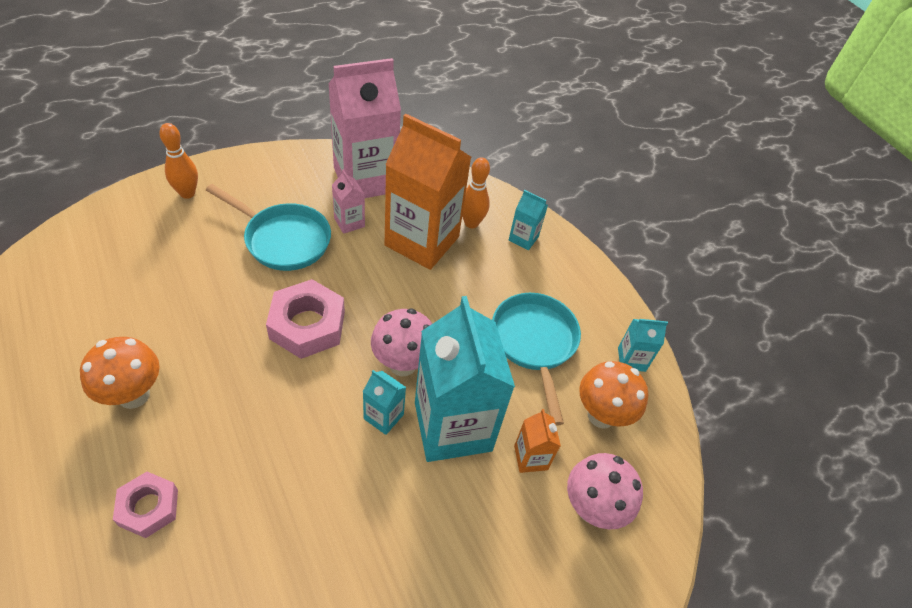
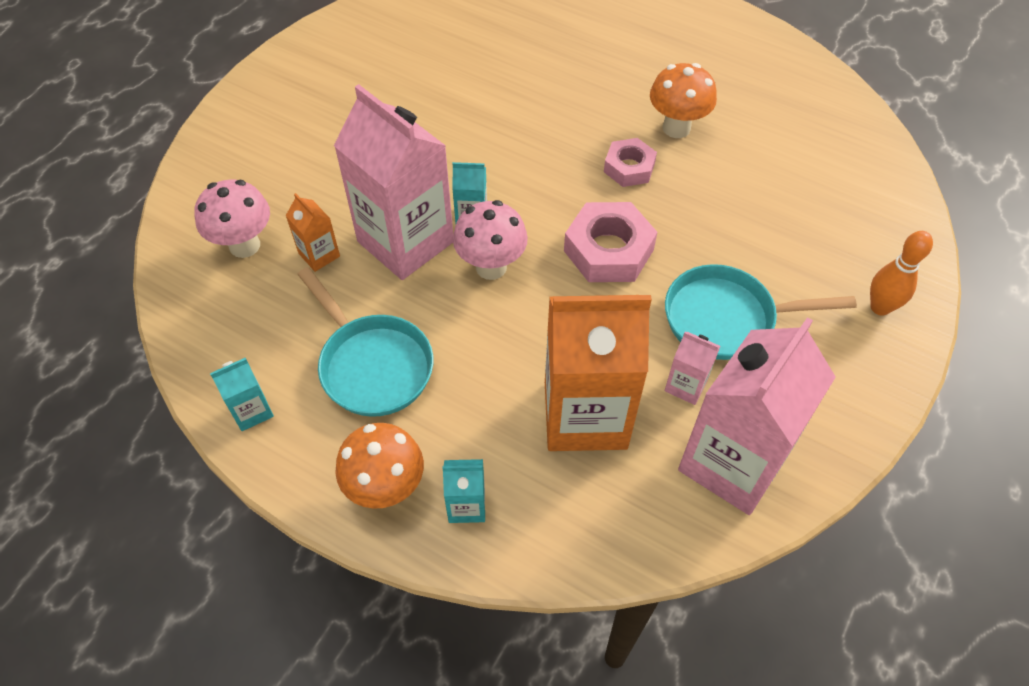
camera: 155 degrees right, 5 degrees up
(148, 507) = (582, 82): pink nut -> pink nut (629, 168)
(453, 426) = (405, 242): turquoise carton -> pink carton
(471, 223) = (549, 484): orange bowling pin -> none
(601, 415) = (265, 329): orange mushroom -> orange mushroom (386, 489)

